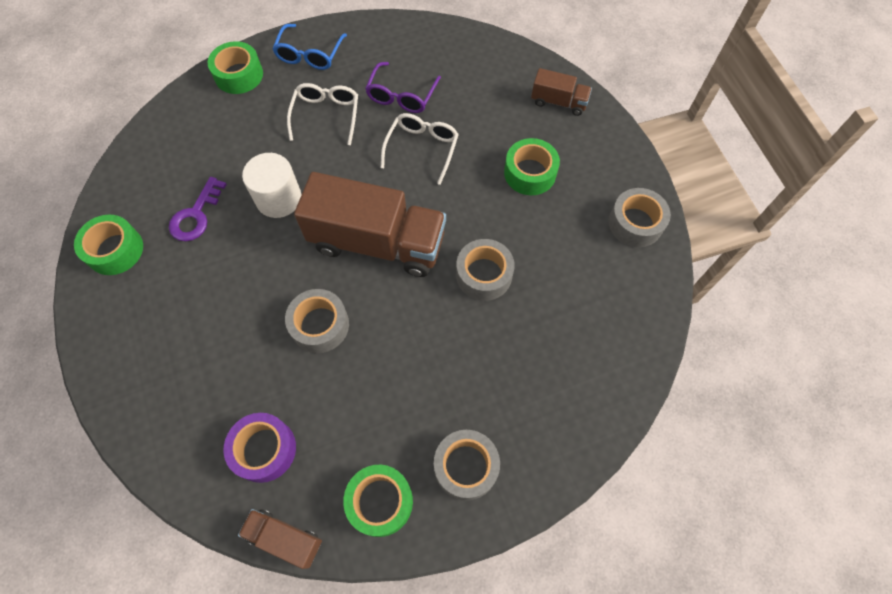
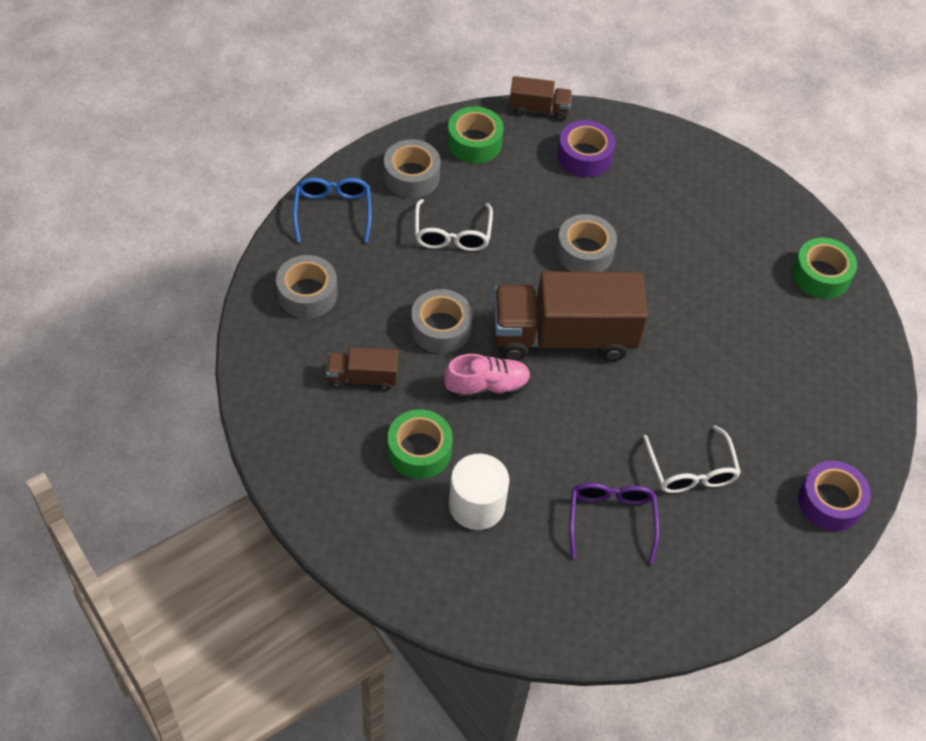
camera: 160 degrees right, 10 degrees down
(196, 215) = (765, 324): purple key -> none
(239, 75) = (830, 502): green tape -> purple tape
(278, 198) = (690, 359): white cylinder -> white cylinder (476, 505)
(309, 55) = (759, 554): blue glasses -> blue glasses (333, 211)
(422, 148) = (557, 453): white glasses -> white glasses (452, 234)
(459, 213) = (487, 386): none -> pink shoe
(558, 102) = (404, 558): brown truck -> brown truck (362, 378)
(635, 223) = (285, 417): grey tape -> grey tape (307, 294)

